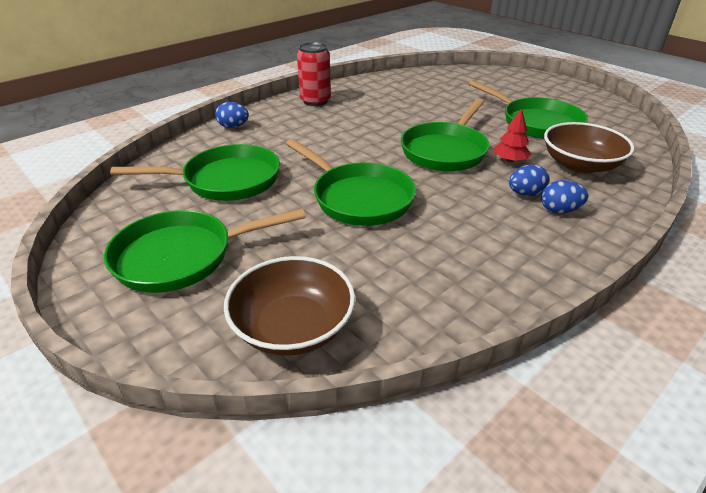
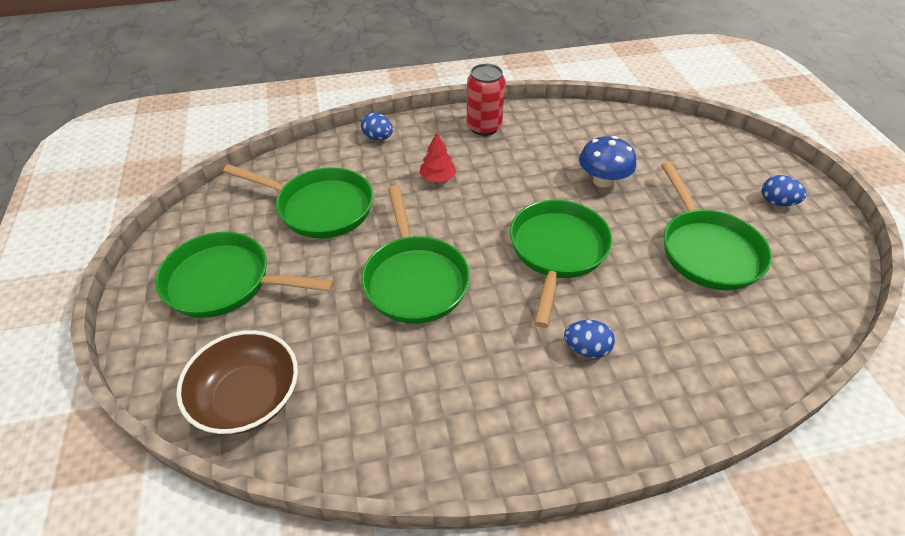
camera: 30 degrees right, 10 degrees up
(432, 107) = (602, 180): none -> blue mushroom
(445, 150) = (557, 251): green pan -> green pan turned 135 degrees clockwise
(510, 160) = (616, 295): red tree -> red tree (437, 178)
(559, 210) = (601, 388): blue egg -> blue egg (777, 202)
(580, 165) = (695, 336): brown bowl -> none

